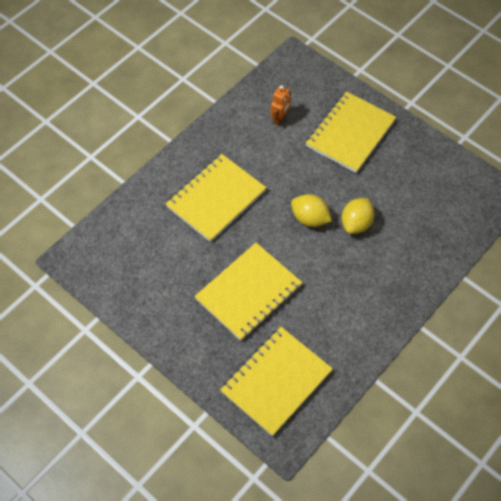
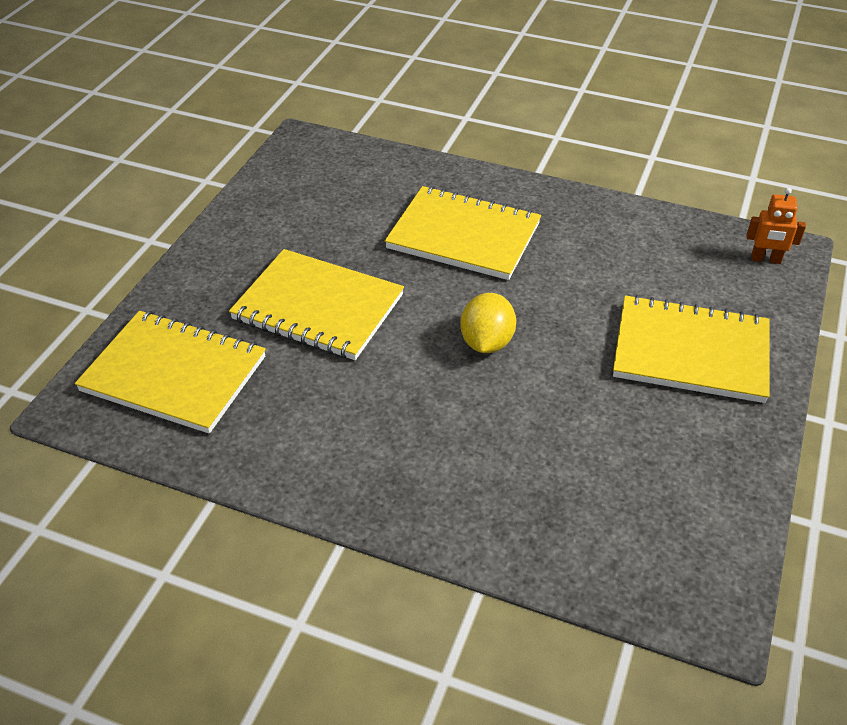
camera: 70 degrees right, 15 degrees down
(280, 119) = (656, 264): orange robot -> orange robot (765, 259)
(356, 223) = (509, 402): yellow lemon -> none

